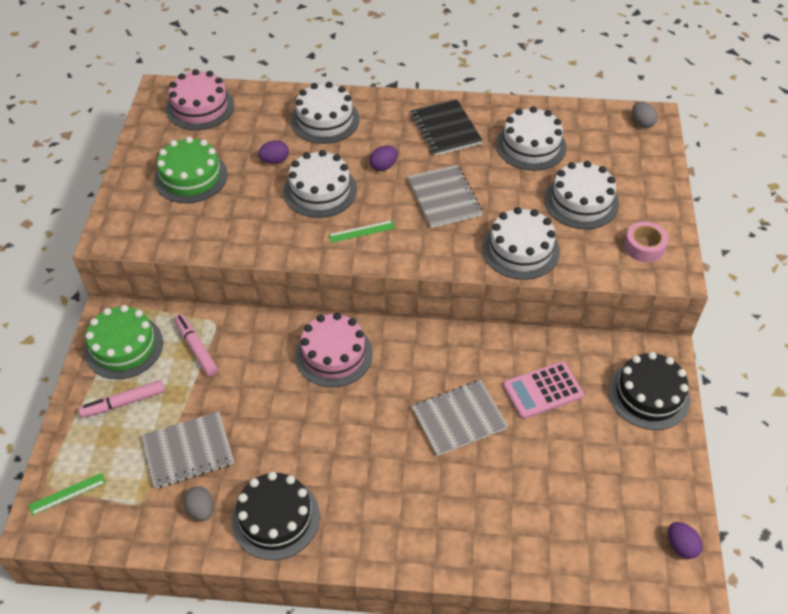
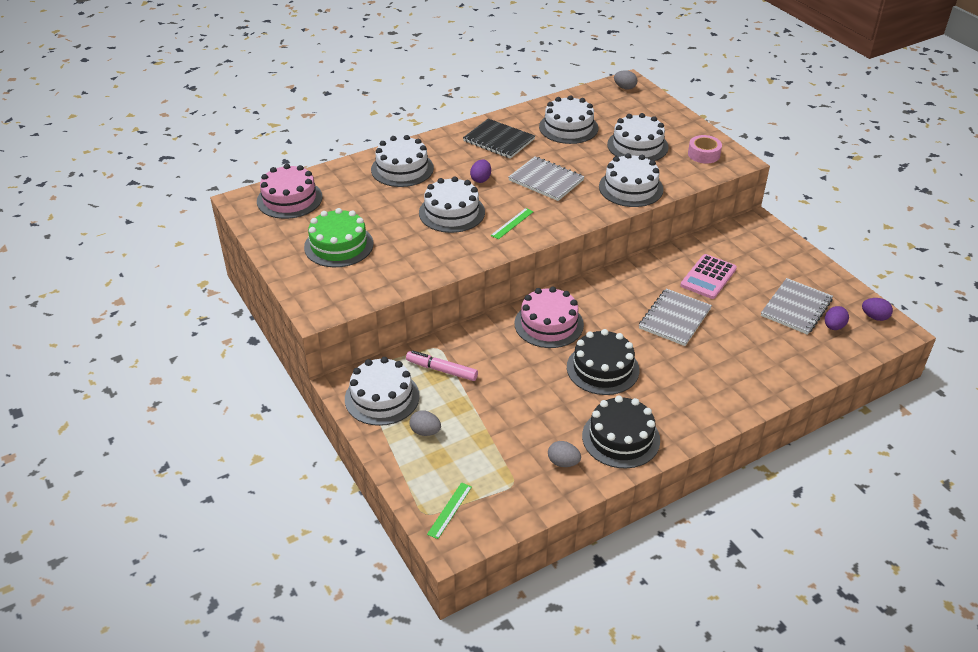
camera: 35 degrees left, 10 degrees down
(123, 403) = (425, 432): pink marker -> grey egg
(124, 346) = (382, 397): green cake -> white cake
(188, 451) = (511, 434): grey notebook -> grey notebook (796, 308)
(275, 160) = (394, 208): purple egg -> purple egg (833, 326)
(649, 395) = (772, 248): black cake -> black cake (602, 368)

